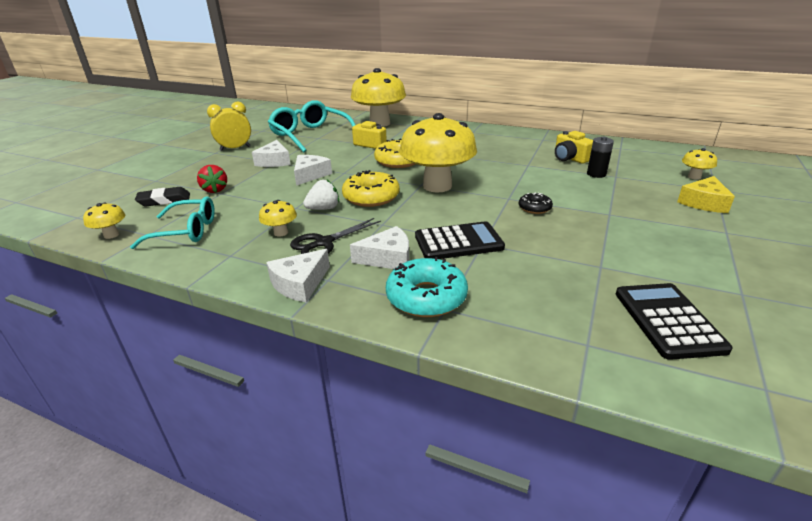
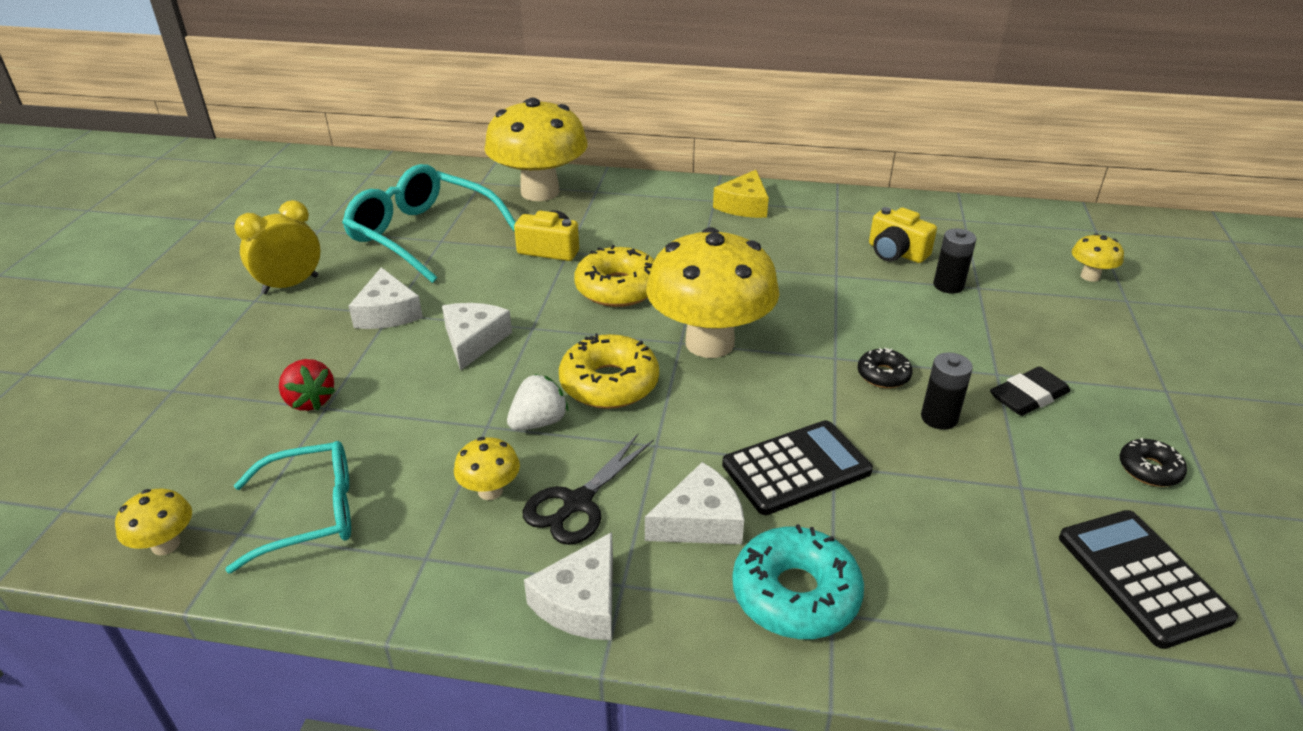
camera: 15 degrees left, 5 degrees up
(164, 200) = (222, 441): black eraser -> black eraser (1028, 397)
(561, 229) = (939, 418): none -> black battery
(697, 268) = (1149, 469): none -> black donut
(704, 203) = (1119, 332): yellow cheese -> yellow cheese (744, 205)

